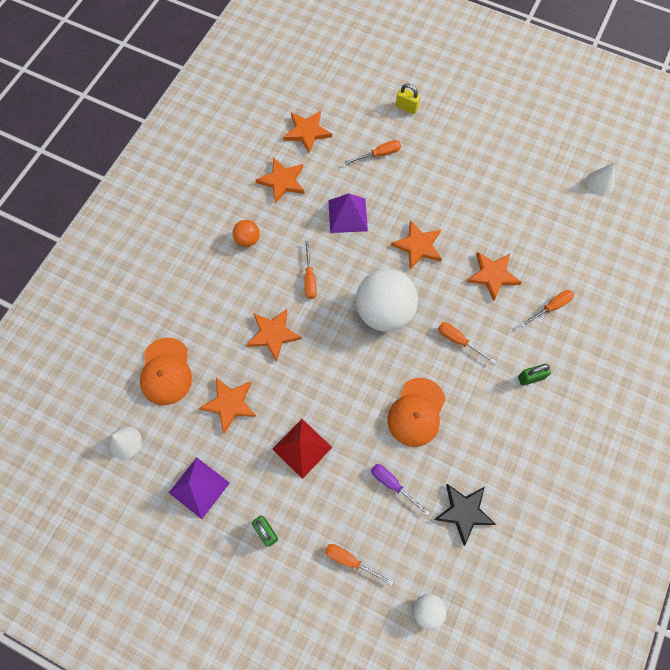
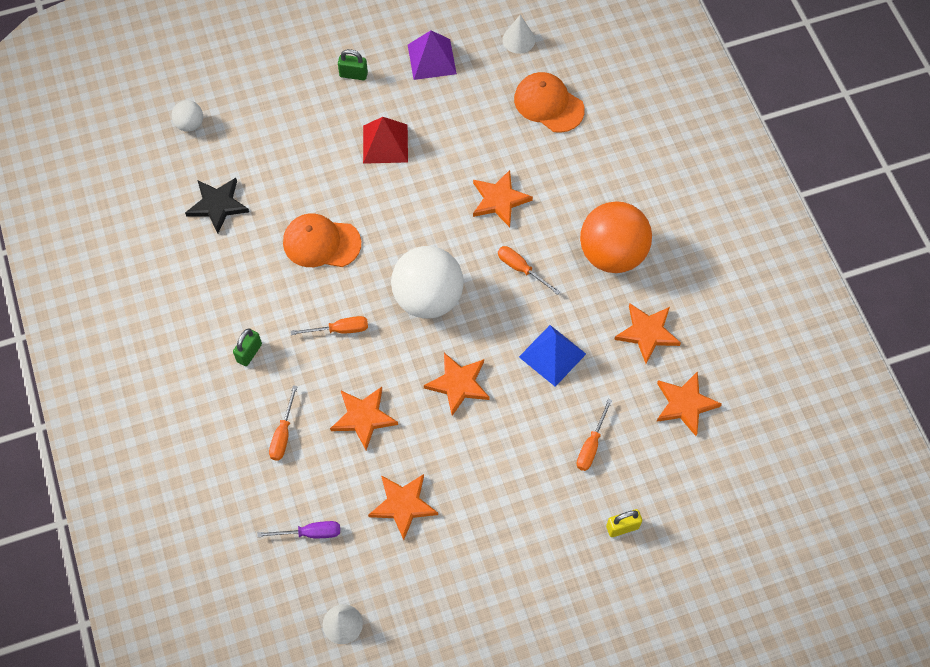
camera: 135 degrees right, 5 degrees down
(229, 404) = (474, 125): orange star -> orange star (403, 505)
(247, 239) = (612, 254): orange ball -> orange ball, size x2.17
(348, 215) = (552, 355): purple pyramid -> blue pyramid
(350, 560) = (274, 107): orange screwdriver -> none
(392, 484) = (290, 178): purple screwdriver -> purple screwdriver (310, 533)
(416, 412) = (321, 243): orange cap -> orange cap turned 60 degrees counterclockwise

